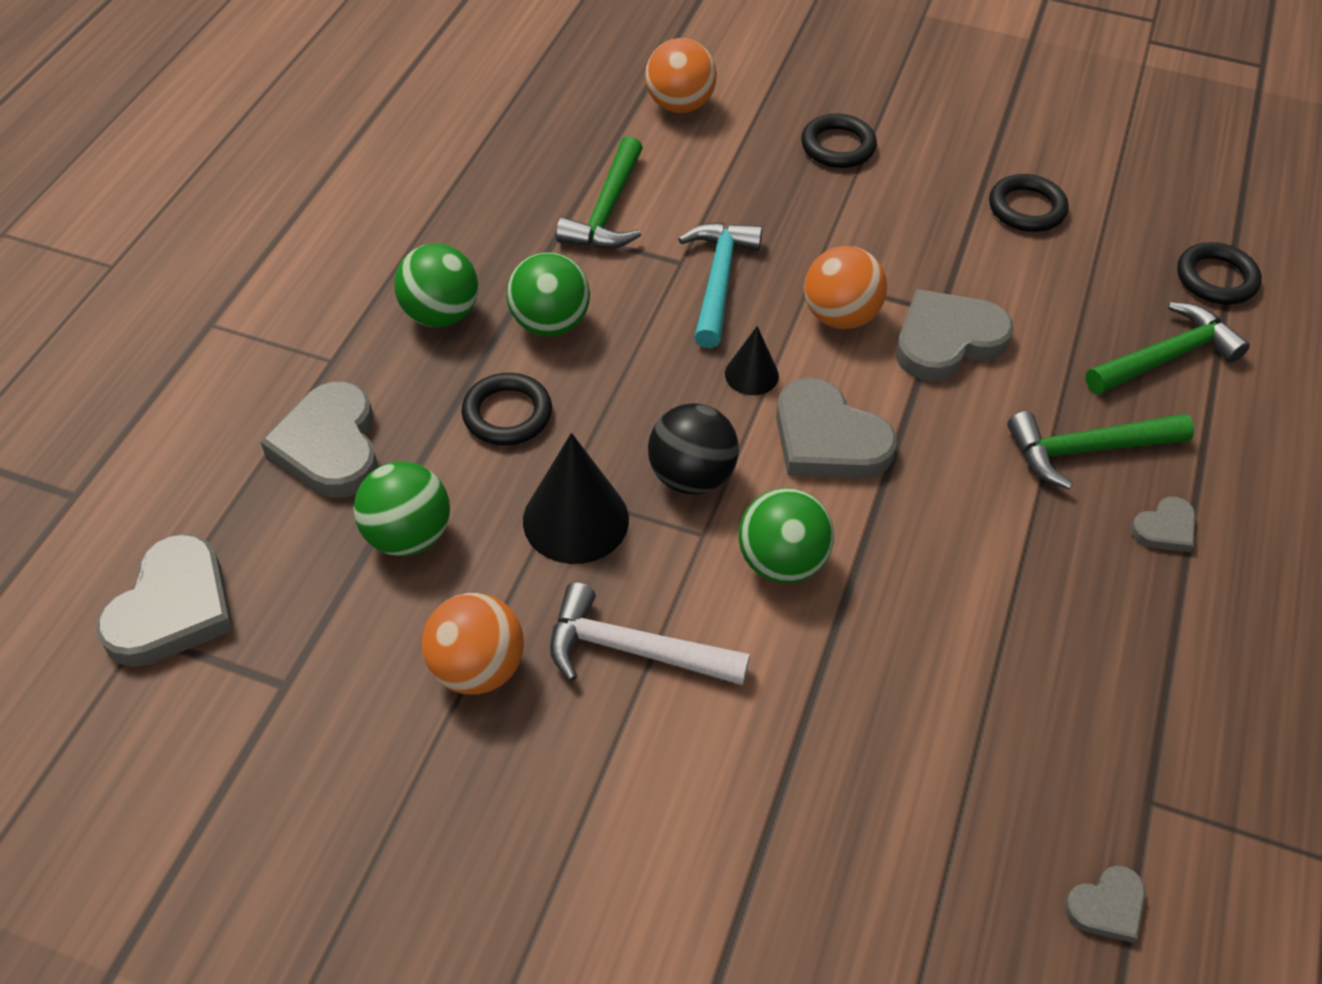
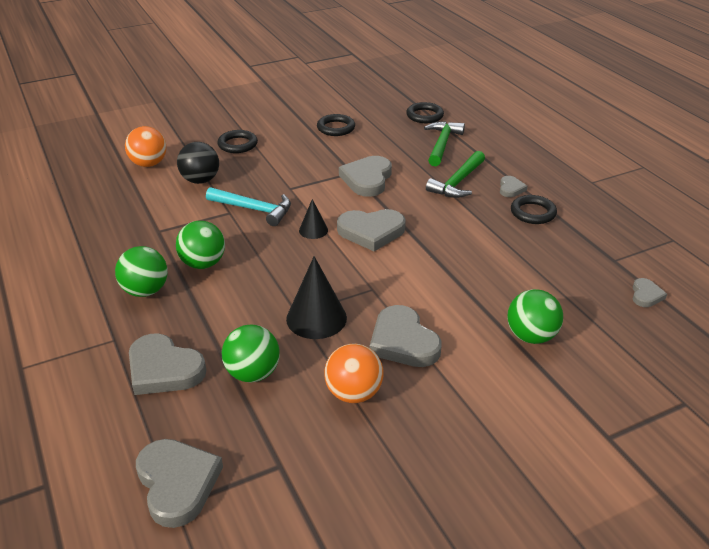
camera: 45 degrees left, 15 degrees down
(507, 414) = (232, 304): black ring -> black ring (533, 213)
(607, 210) = (170, 213): green hammer -> none
(633, 650) = (403, 341): white hammer -> grey heart
(691, 476) = (340, 275): black ball -> black ball (200, 180)
(718, 280) = (254, 209): turquoise hammer -> turquoise hammer turned 150 degrees clockwise
(781, 562) = (412, 277): green ball -> green ball (531, 336)
(840, 316) = (319, 194): orange ball -> none

